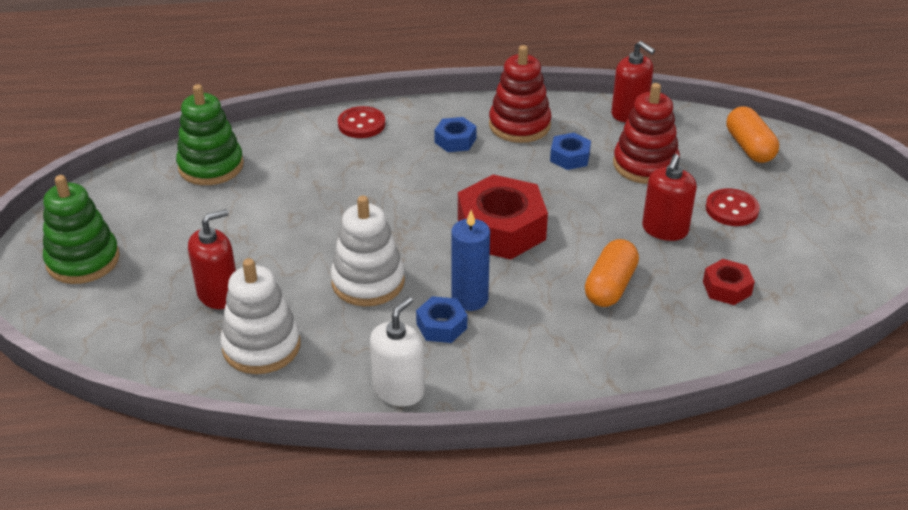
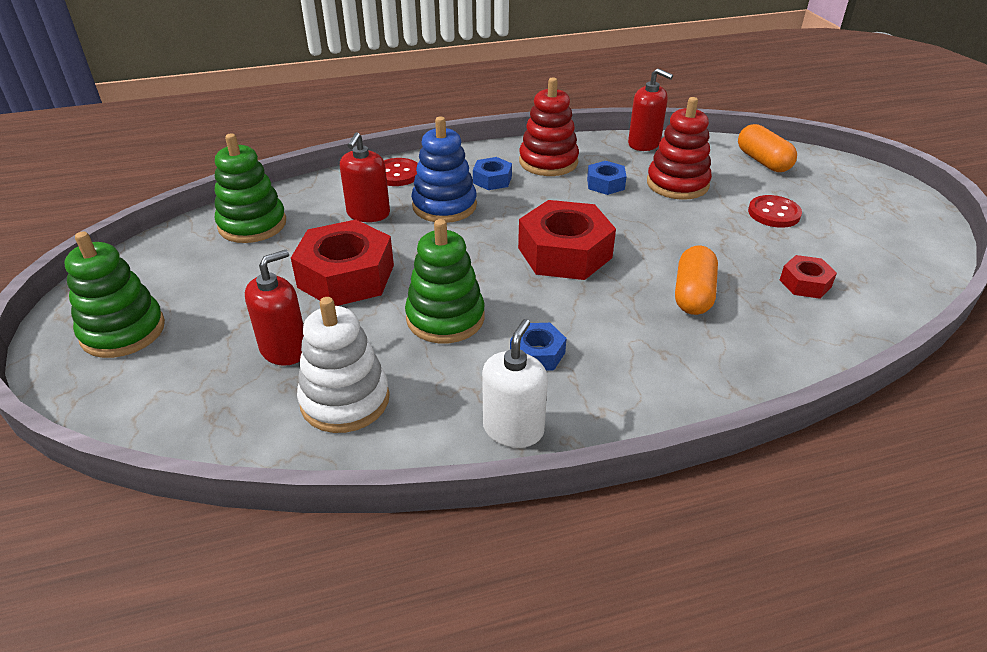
camera: 10 degrees left, 0 degrees up
(287, 230) = (346, 276): none -> red nut
(368, 282) = (445, 318): white stacking toy -> green stacking toy
(399, 165) = (444, 206): none -> blue stacking toy
(469, 299) = (557, 322): blue candle -> none
(665, 229) = (721, 237): red soap dispenser -> red soap dispenser (368, 214)

